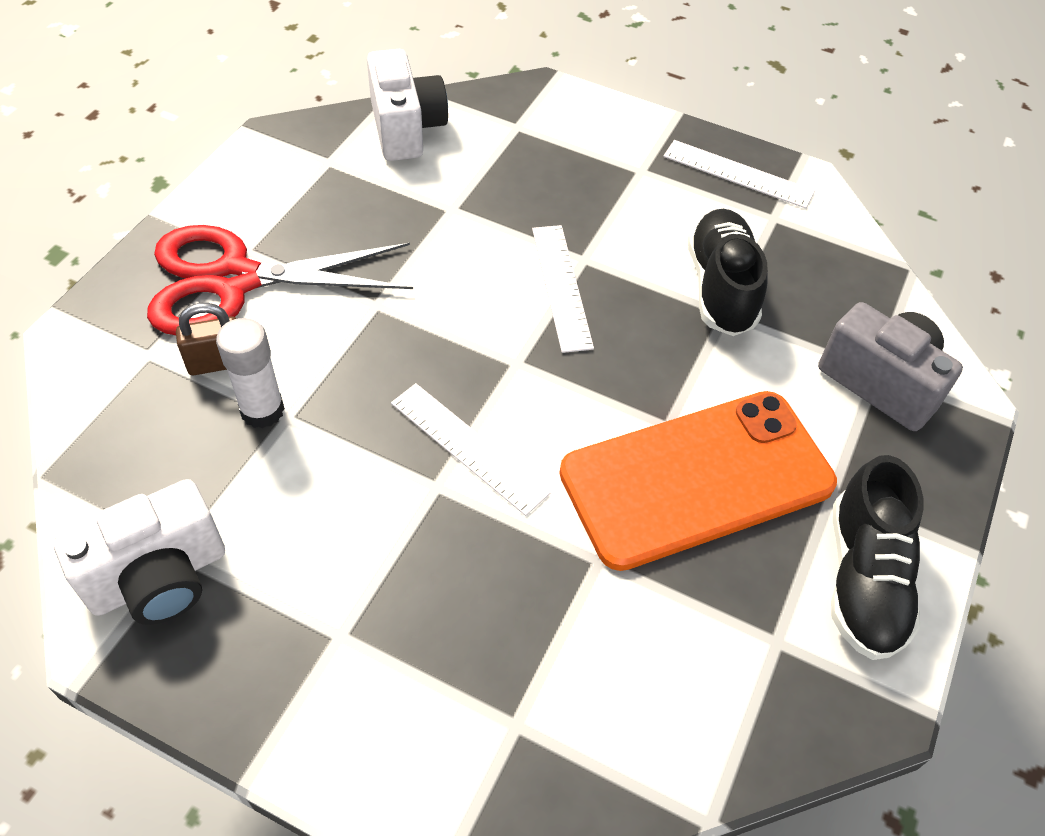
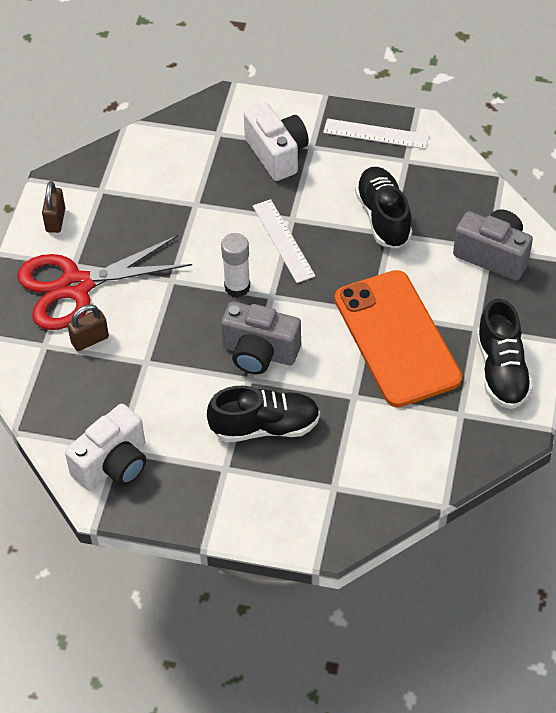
camera: 10 degrees left, 0 degrees up
(249, 185) = (55, 220): none -> brown padlock
(262, 410) = (130, 361): white glue stick -> white glue stick (237, 287)
(406, 129) = (143, 153): white camera -> white camera (277, 154)
(434, 576) = (265, 427): none -> black shoe
(468, 447) = (259, 353): white ruler -> grey camera
(697, 479) = (397, 338): orange phone -> orange phone turned 75 degrees counterclockwise

